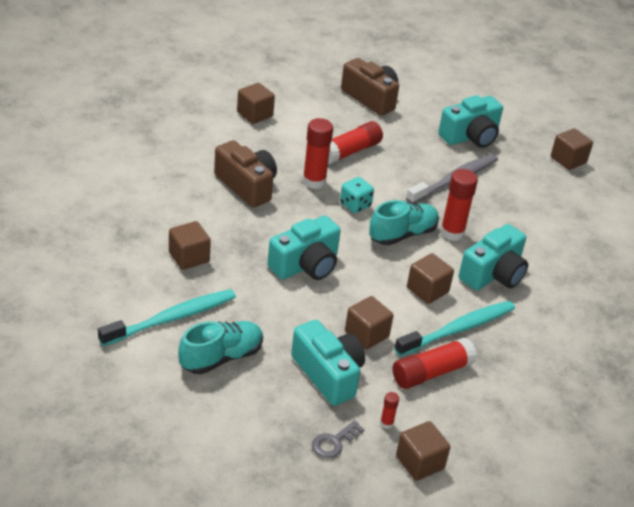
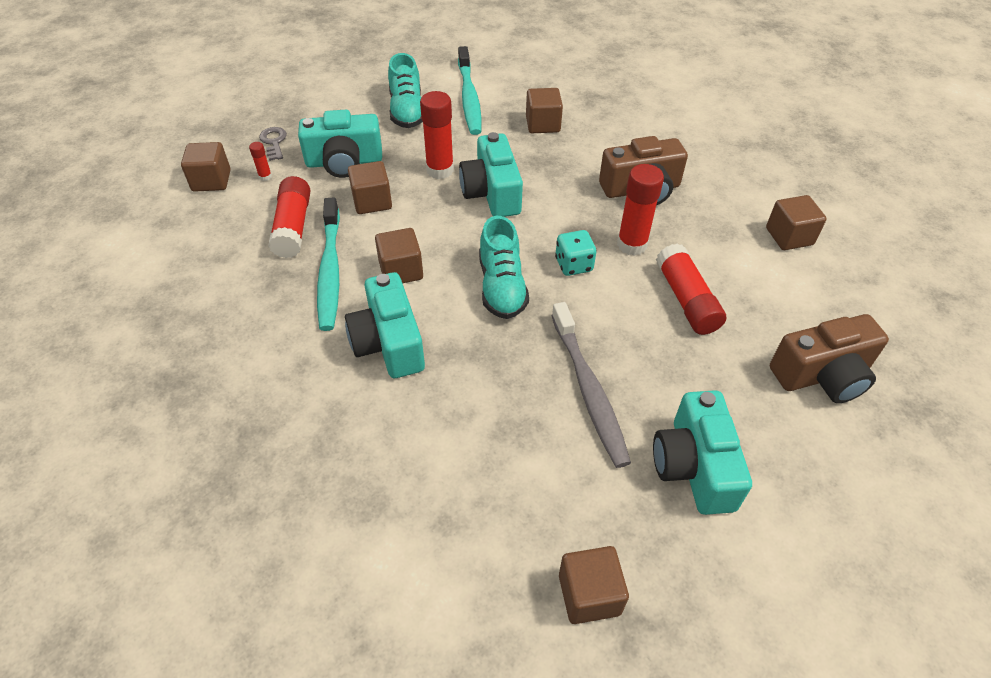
camera: 120 degrees right, 10 degrees up
(452, 233) = (481, 336): red glue stick -> red glue stick (440, 170)

